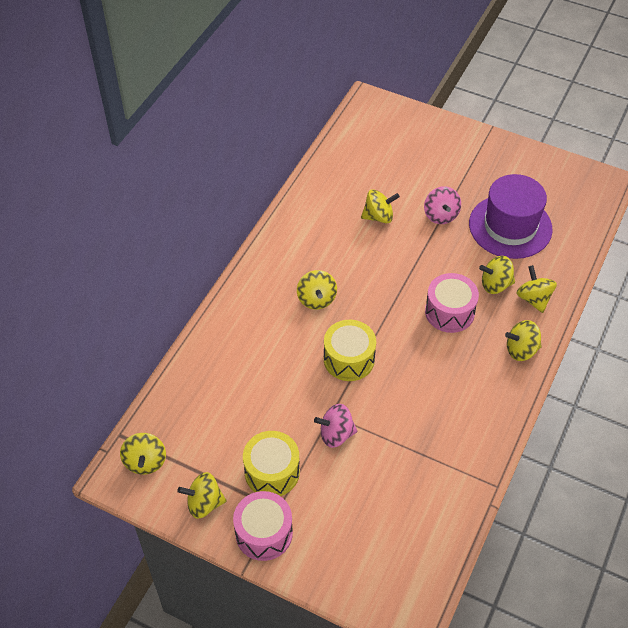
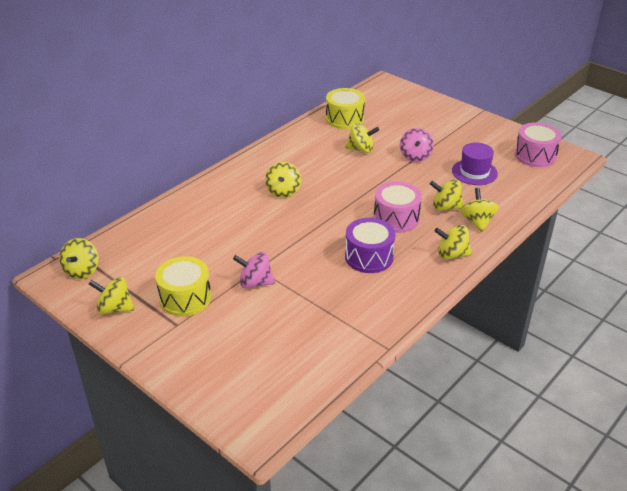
camera: 15 degrees right, 15 degrees down
(264, 533) = (154, 340): pink drum -> pink drum (535, 155)
(349, 359) = (292, 234): yellow drum -> yellow drum (344, 119)
(439, 372) = (369, 257): none -> purple drum
(510, 226) = (474, 172): purple hat -> purple hat, size x0.61

